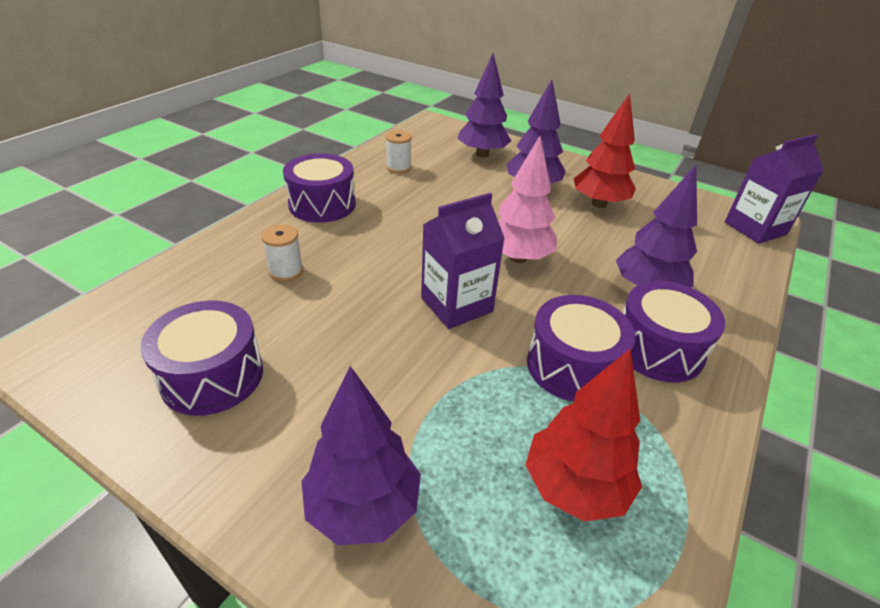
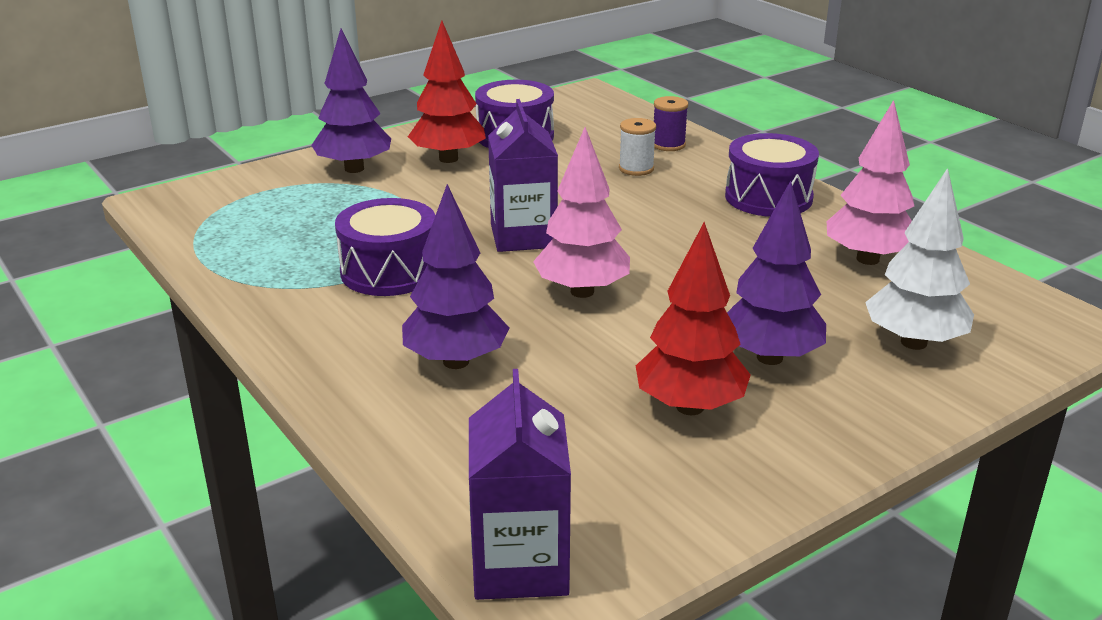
camera: 115 degrees right, 10 degrees down
(221, 262) = (668, 145): none -> purple spool
(398, 167) = (868, 259): white spool -> pink tree
(482, 154) = (913, 342): purple tree -> white tree
(575, 487) = (284, 236): red tree -> red tree (448, 159)
(658, 348) = (363, 326): purple drum -> none

